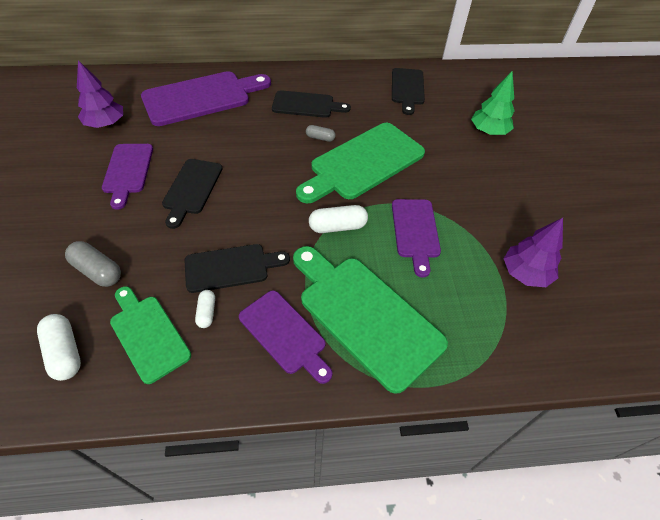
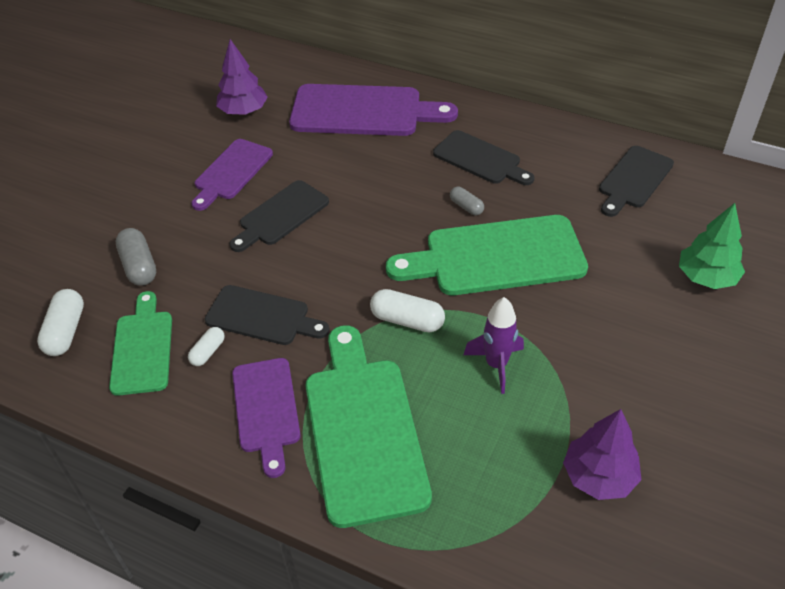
camera: 35 degrees right, 5 degrees down
(415, 231) = (496, 365): purple cutting board -> purple rocket

